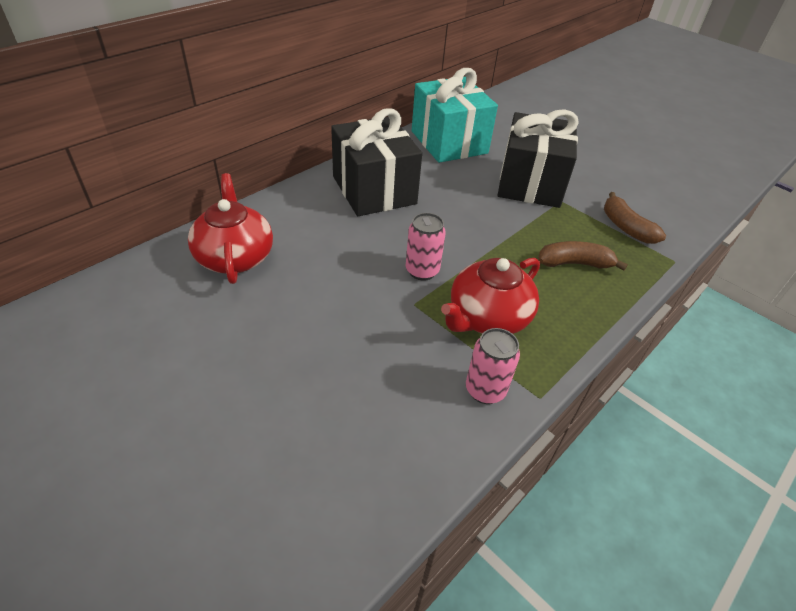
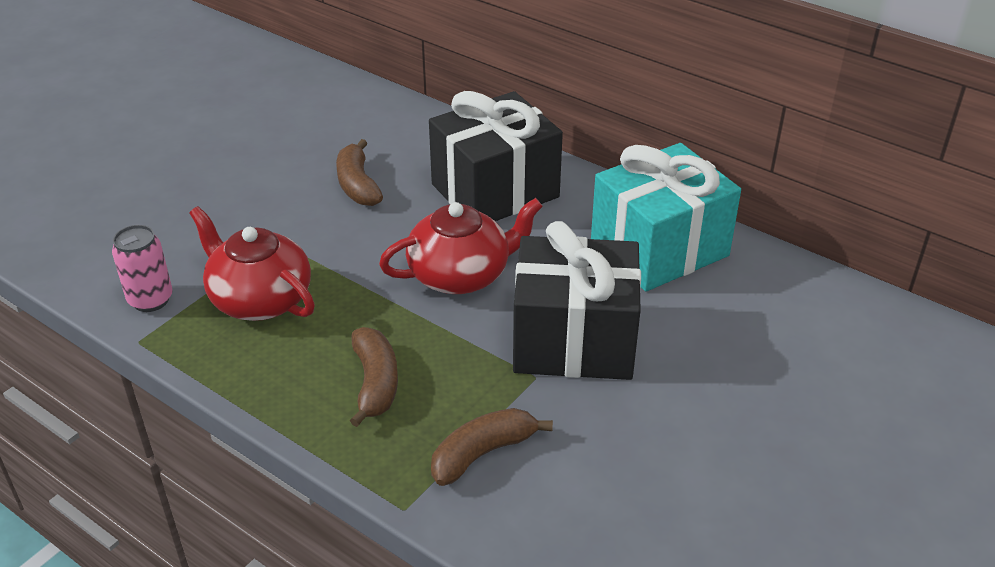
camera: 85 degrees right, 5 degrees down
(235, 256) = (339, 117): red teapot -> red teapot (461, 275)
(345, 254) = (357, 185): none -> brown banana
(422, 271) = (336, 243): pink can -> none

